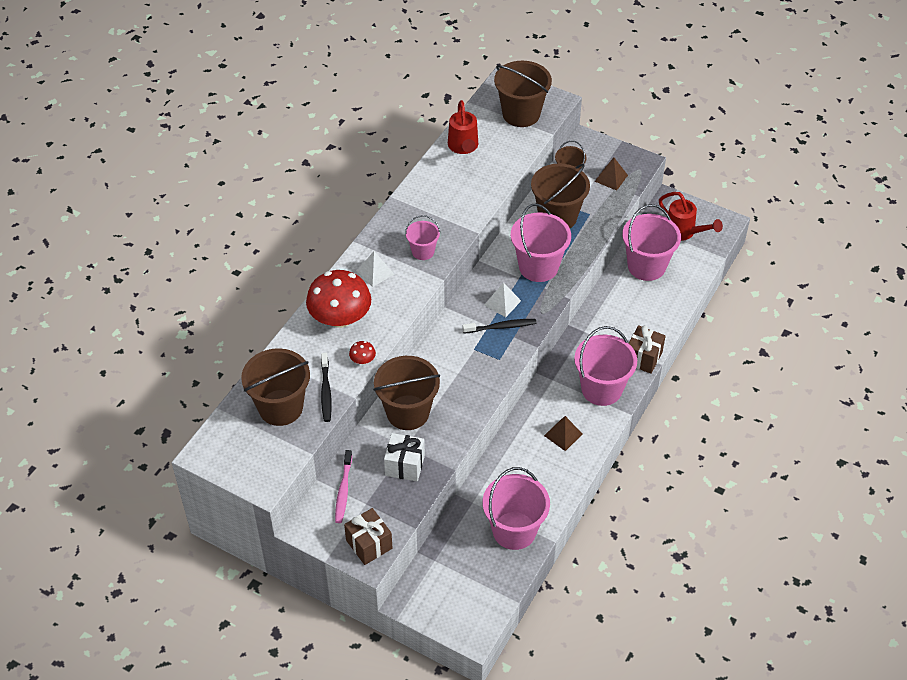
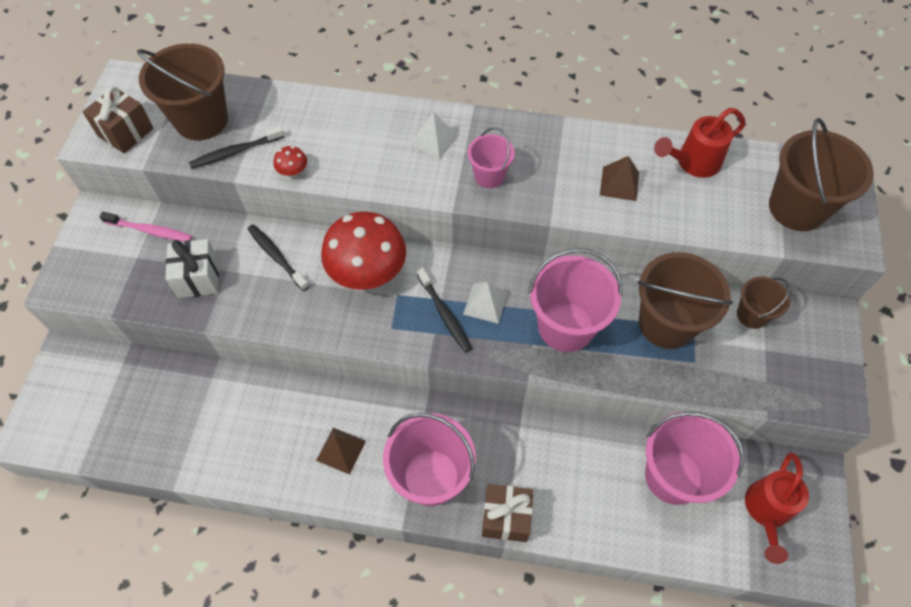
camera: 70 degrees right, 10 degrees up
(340, 318) = (350, 130): red mushroom -> red mushroom (367, 271)
(343, 490) = (150, 231): pink toothbrush -> pink toothbrush turned 150 degrees counterclockwise
(369, 544) = (80, 278): brown gift -> brown gift (126, 132)
(408, 412) = (276, 256): brown bucket -> black toothbrush
(514, 530) = (180, 436): pink bucket -> none
(611, 178) = (779, 370): brown pyramid -> brown pyramid (619, 183)

